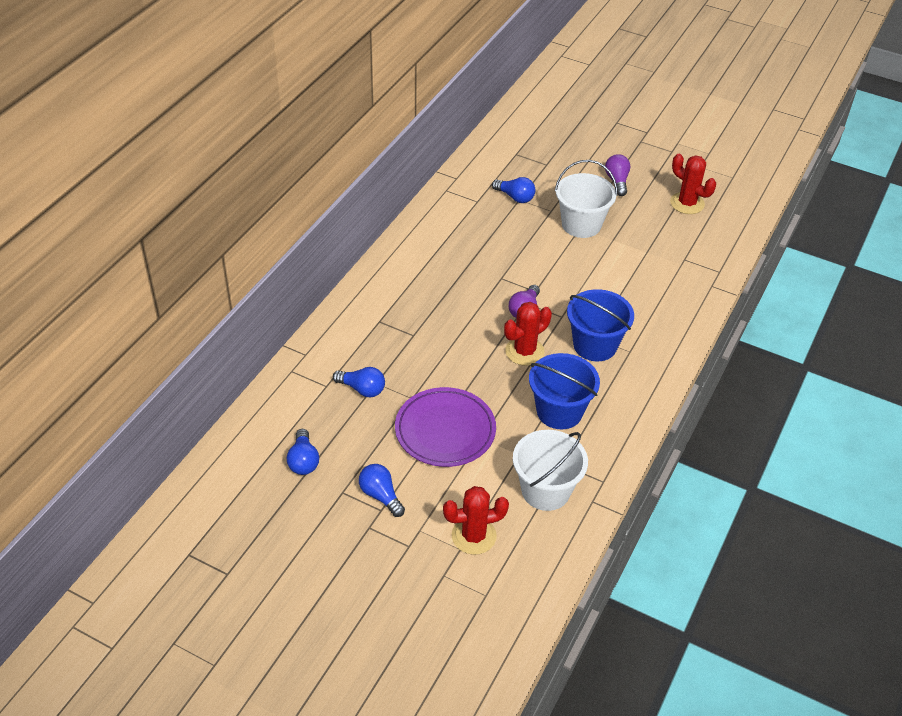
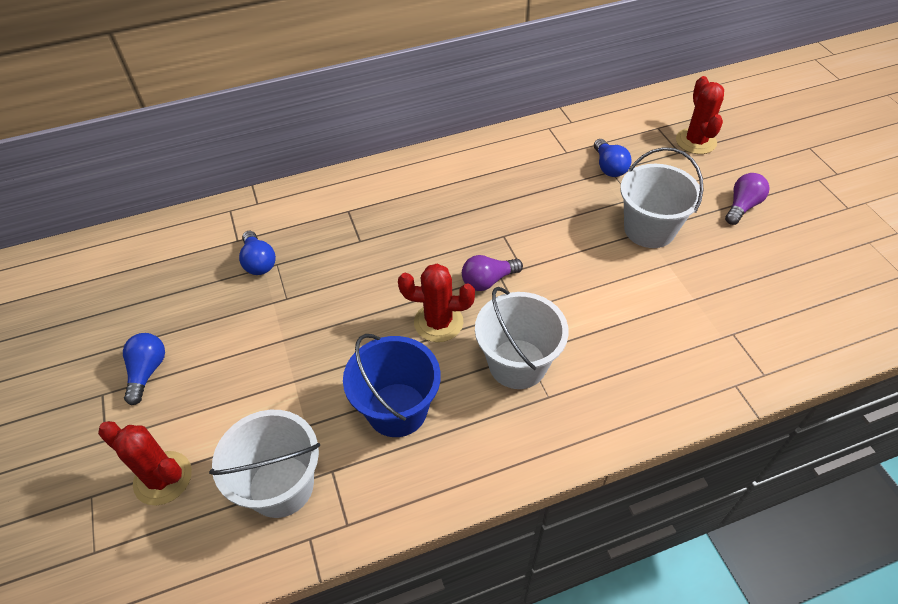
camera: 45 degrees right, 5 degrees up
(303, 461) = (137, 294): blue light bulb -> none
(445, 431) = (273, 350): purple plate -> none
(595, 345) = (517, 364): blue bucket -> white bucket
(687, 203) = (806, 273): red cactus -> red cactus (696, 141)

